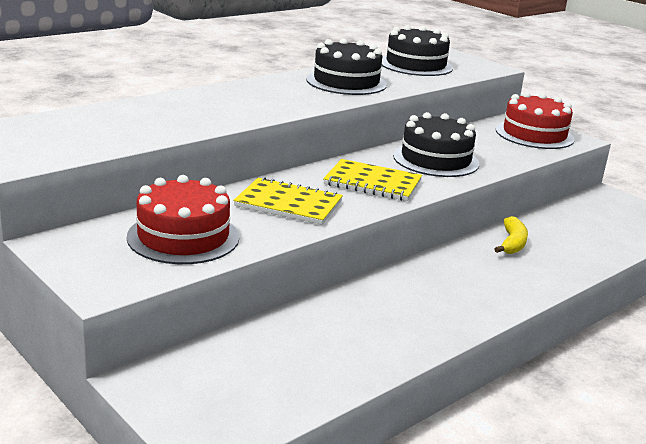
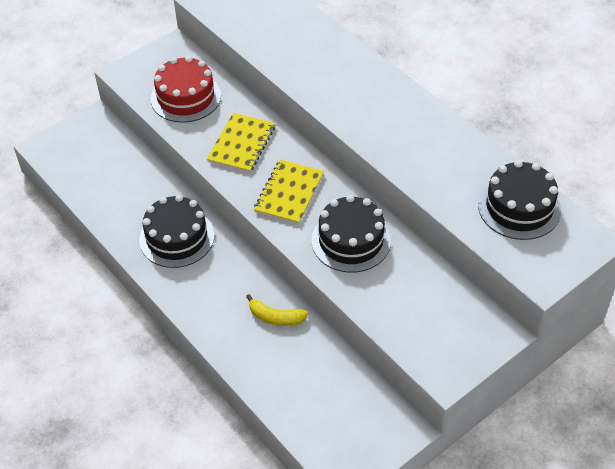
camera: 95 degrees right, 25 degrees up
(346, 82) = (430, 149): black cake -> black cake (176, 237)
(534, 134) = (448, 336): red cake -> none

